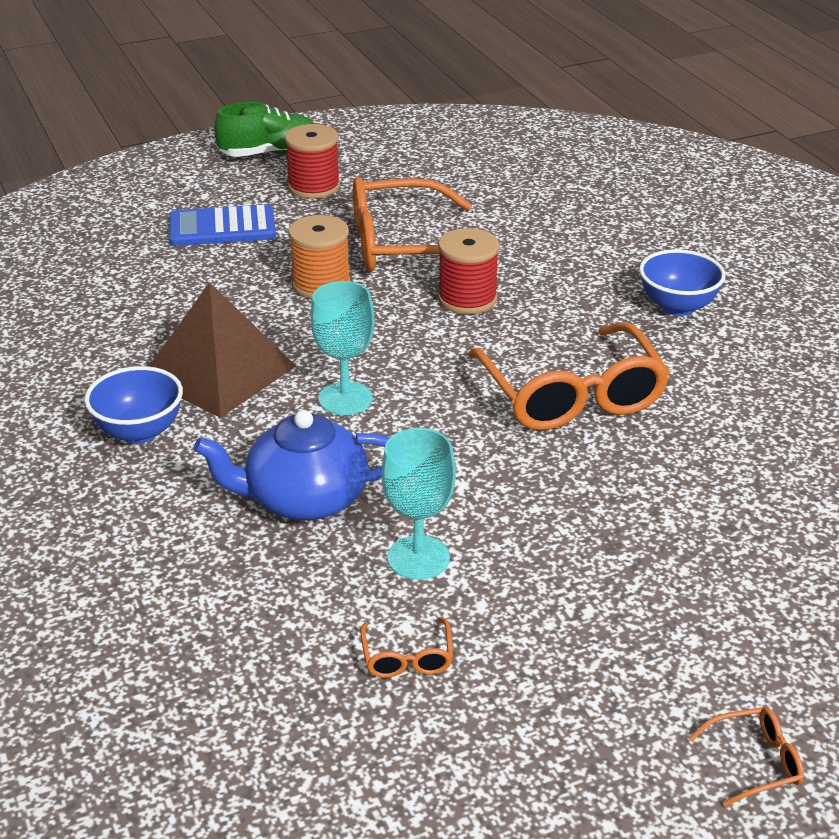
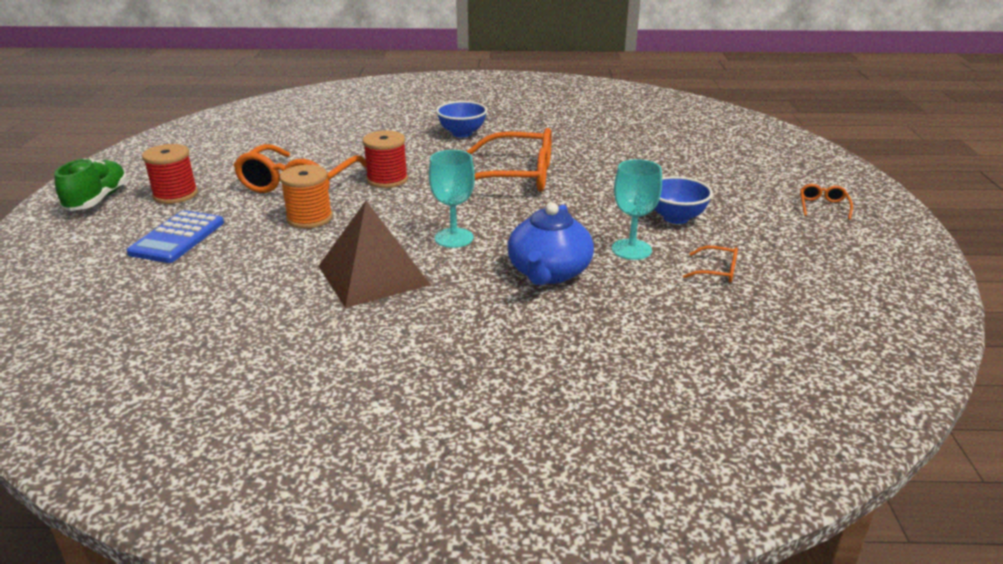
camera: 65 degrees left, 5 degrees down
(139, 432) = (416, 320): blue bowl -> blue bowl (676, 218)

